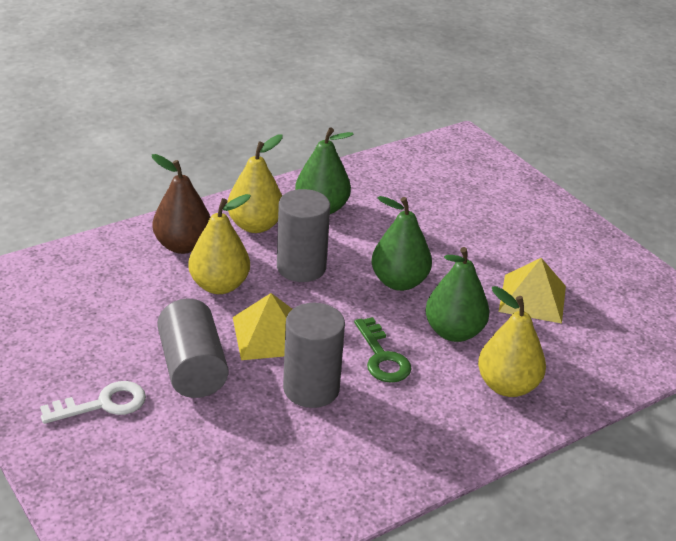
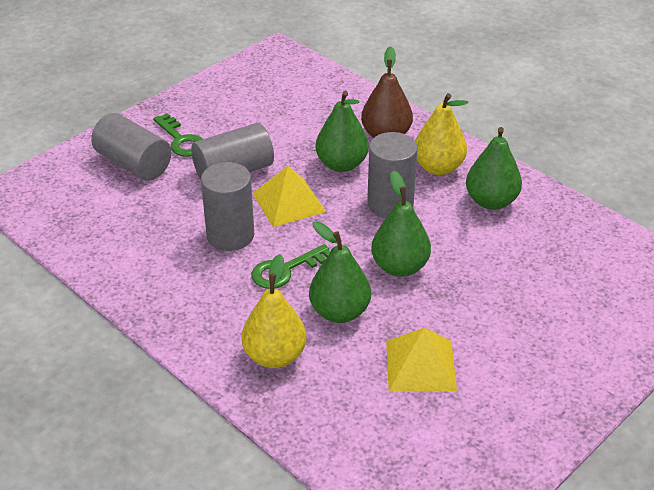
camera: 80 degrees right, 5 degrees up
(103, 404) = (181, 140): white key -> green key
(132, 455) = (134, 164): none -> grey cylinder
(219, 285) = (341, 164): yellow pear -> green pear

